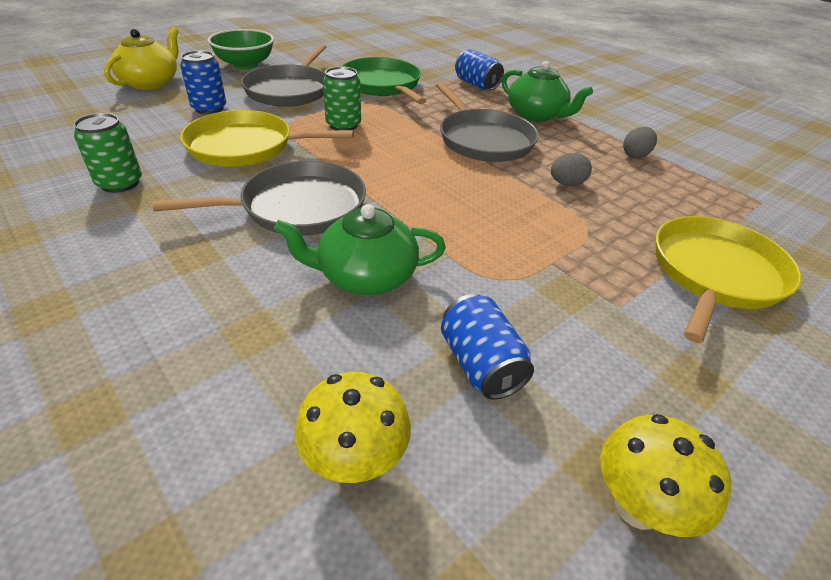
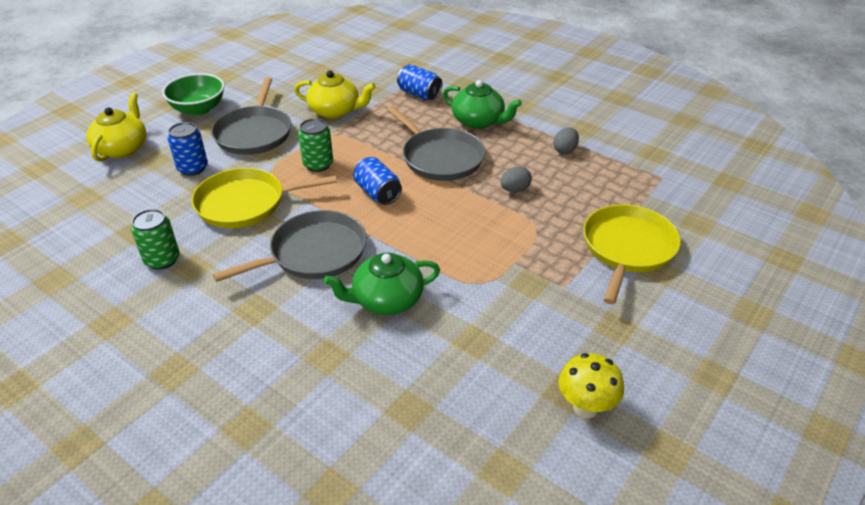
camera: 10 degrees left, 0 degrees up
(355, 462) = (422, 419): yellow mushroom -> none
(382, 85) = (335, 111): green pan -> yellow teapot
(480, 364) = (481, 346): blue can -> blue can (378, 193)

